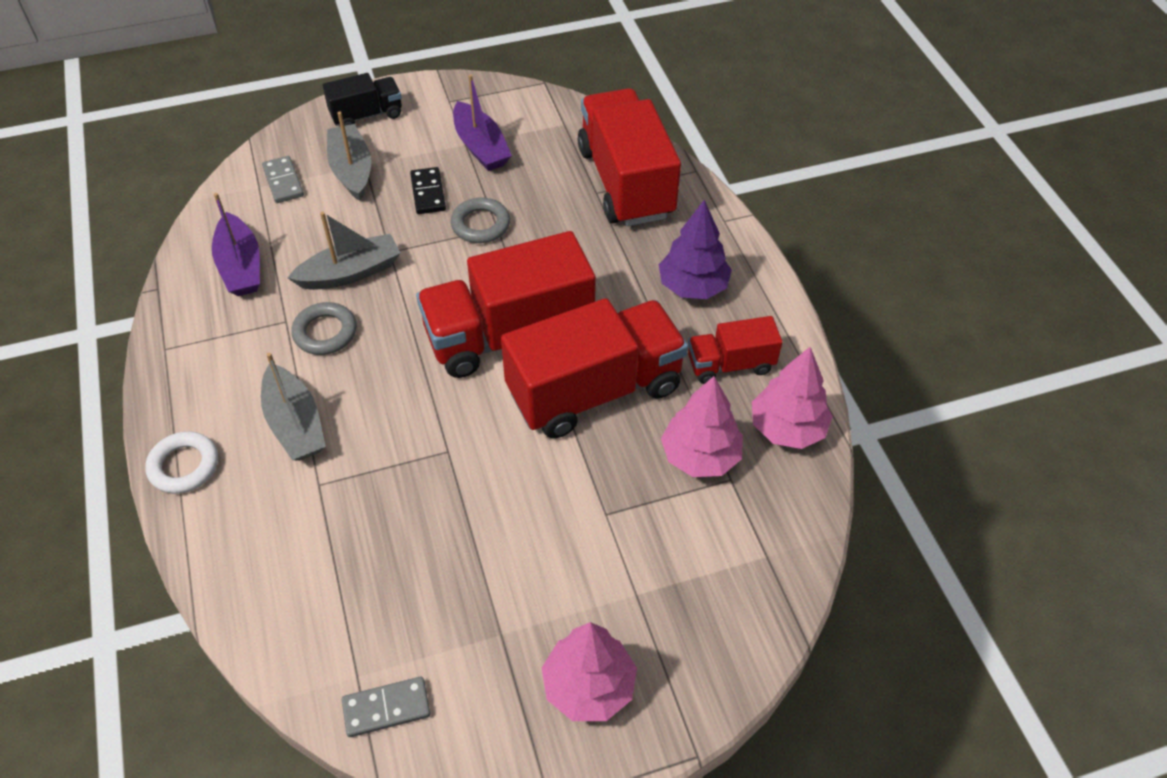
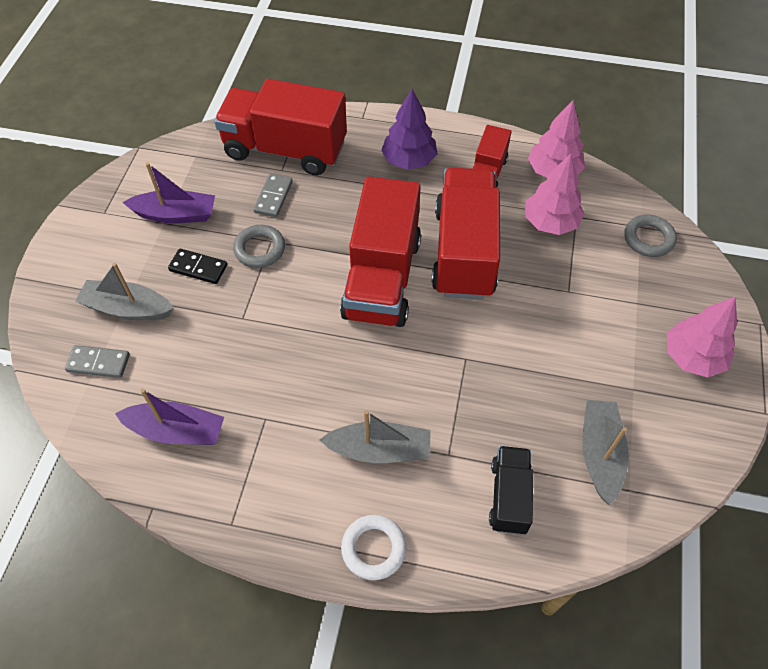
camera: 60 degrees left, 5 degrees up
(325, 332) = (298, 394): grey ring -> grey ring (648, 239)
(350, 272) = (245, 353): grey boat -> grey boat (600, 454)
(366, 115) = (69, 273): black truck -> black truck (509, 496)
(386, 708) = (662, 480): grey domino -> grey domino (273, 197)

